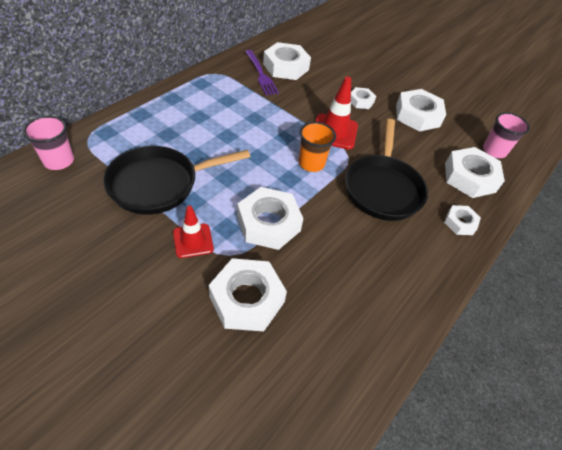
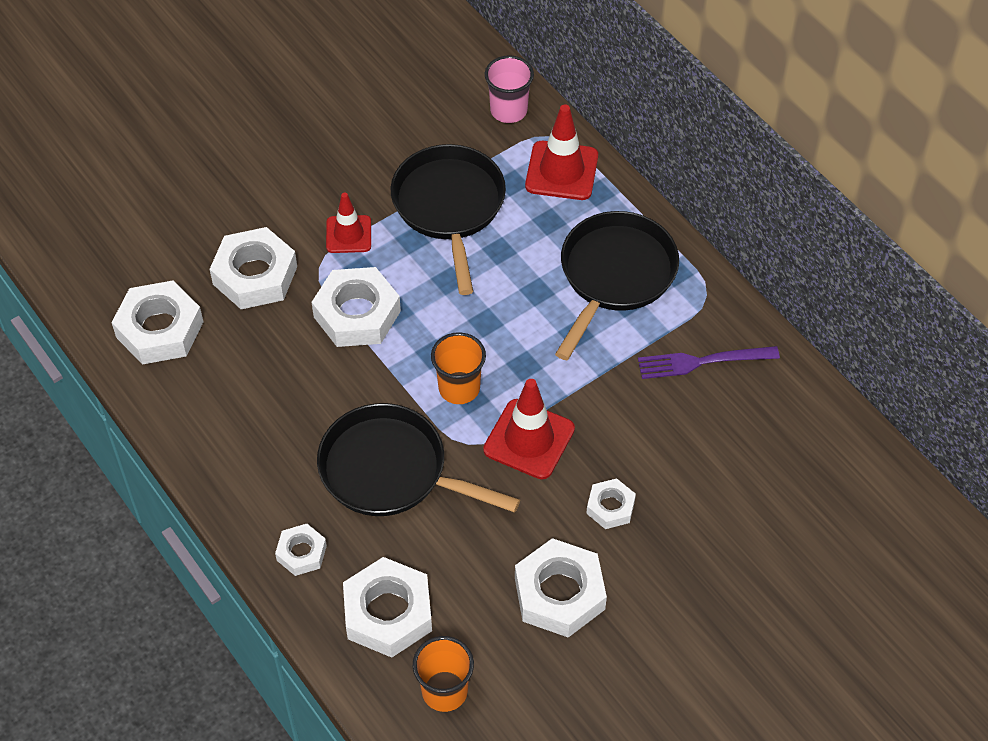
camera: 110 degrees right, 5 degrees up
(122, 131) = (561, 171): none -> red traffic cone
(209, 105) = (614, 276): none -> black pan
(286, 67) = (726, 407): white nut -> white nut (159, 329)
(494, 151) = (444, 691): pink cup -> orange cup

